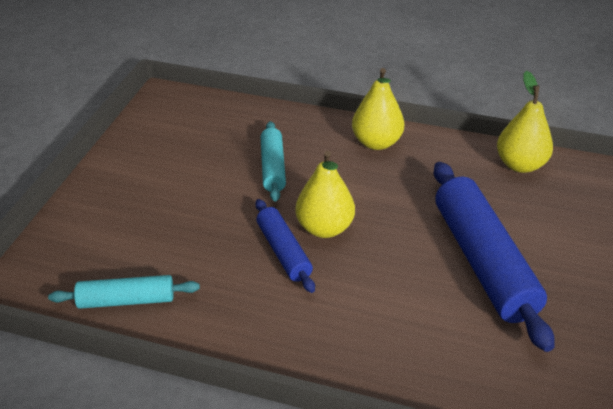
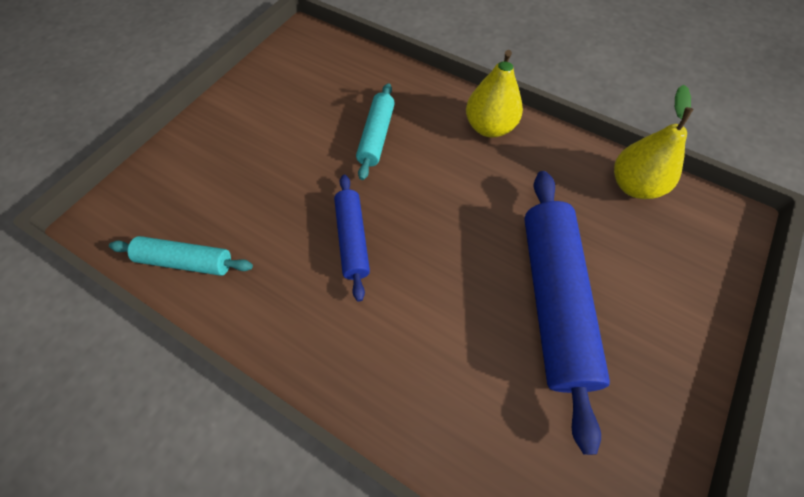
camera: 15 degrees right, 20 degrees up
(324, 228) = (402, 220): yellow pear -> none

